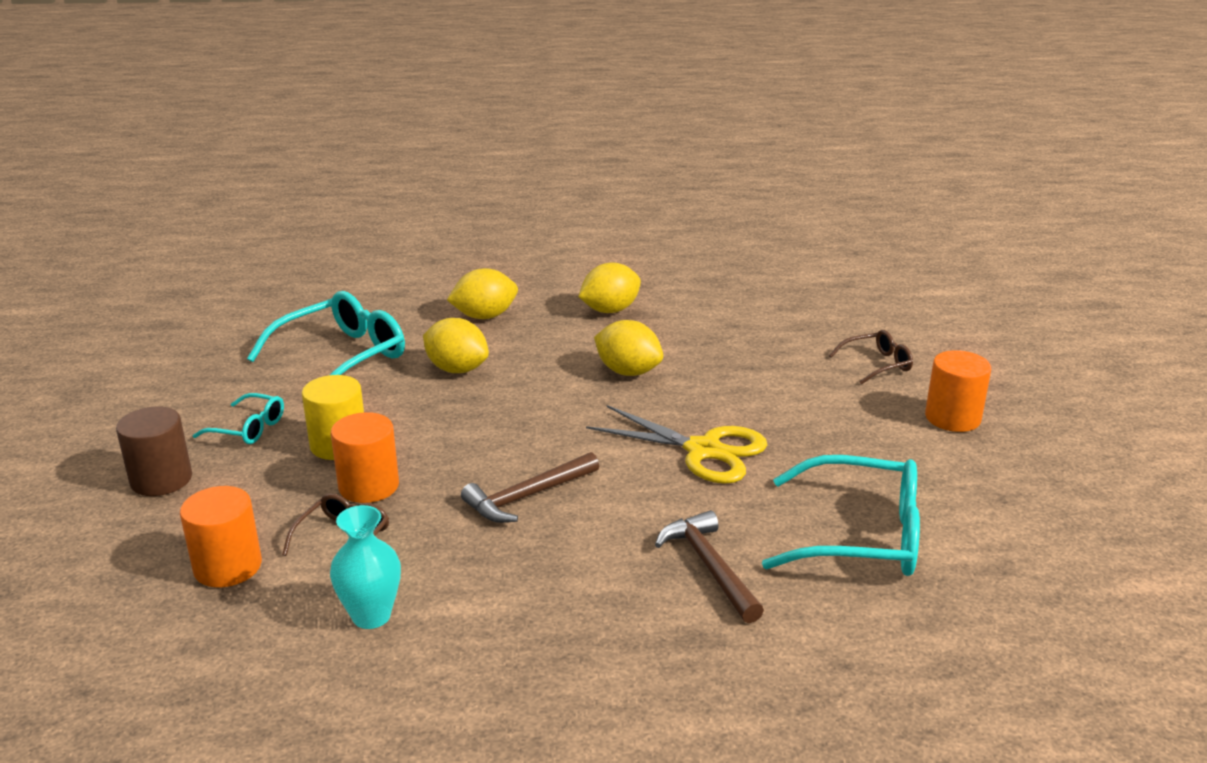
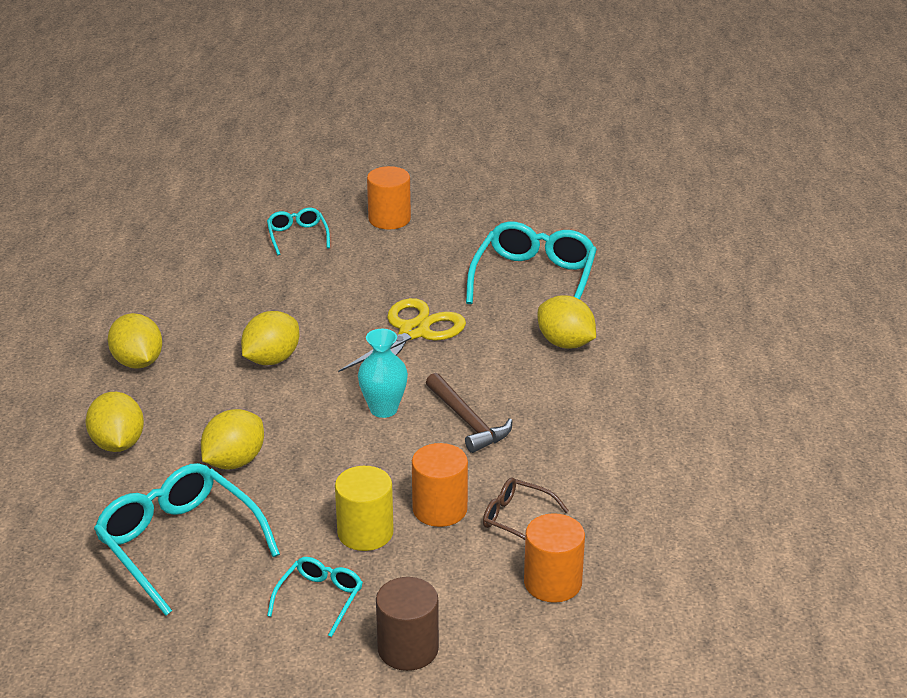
camera: 85 degrees left, 5 degrees up
(371, 616) = (617, 498): turquoise vase -> turquoise vase (383, 409)
(709, 567) = (565, 343): brown hammer -> yellow lemon
(877, 364) = (297, 236): brown glasses -> turquoise glasses

